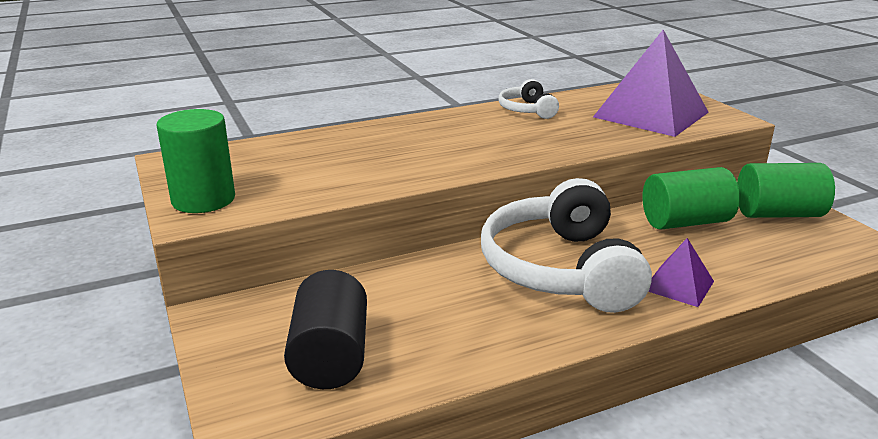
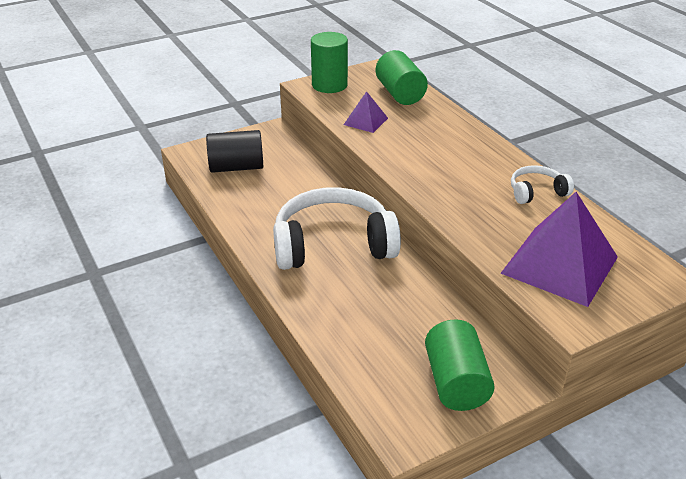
camera: 85 degrees right, 10 degrees up
(678, 285) = (317, 298): purple pyramid -> purple pyramid (365, 121)
(685, 222) = (422, 316): green cylinder -> green cylinder (400, 93)

